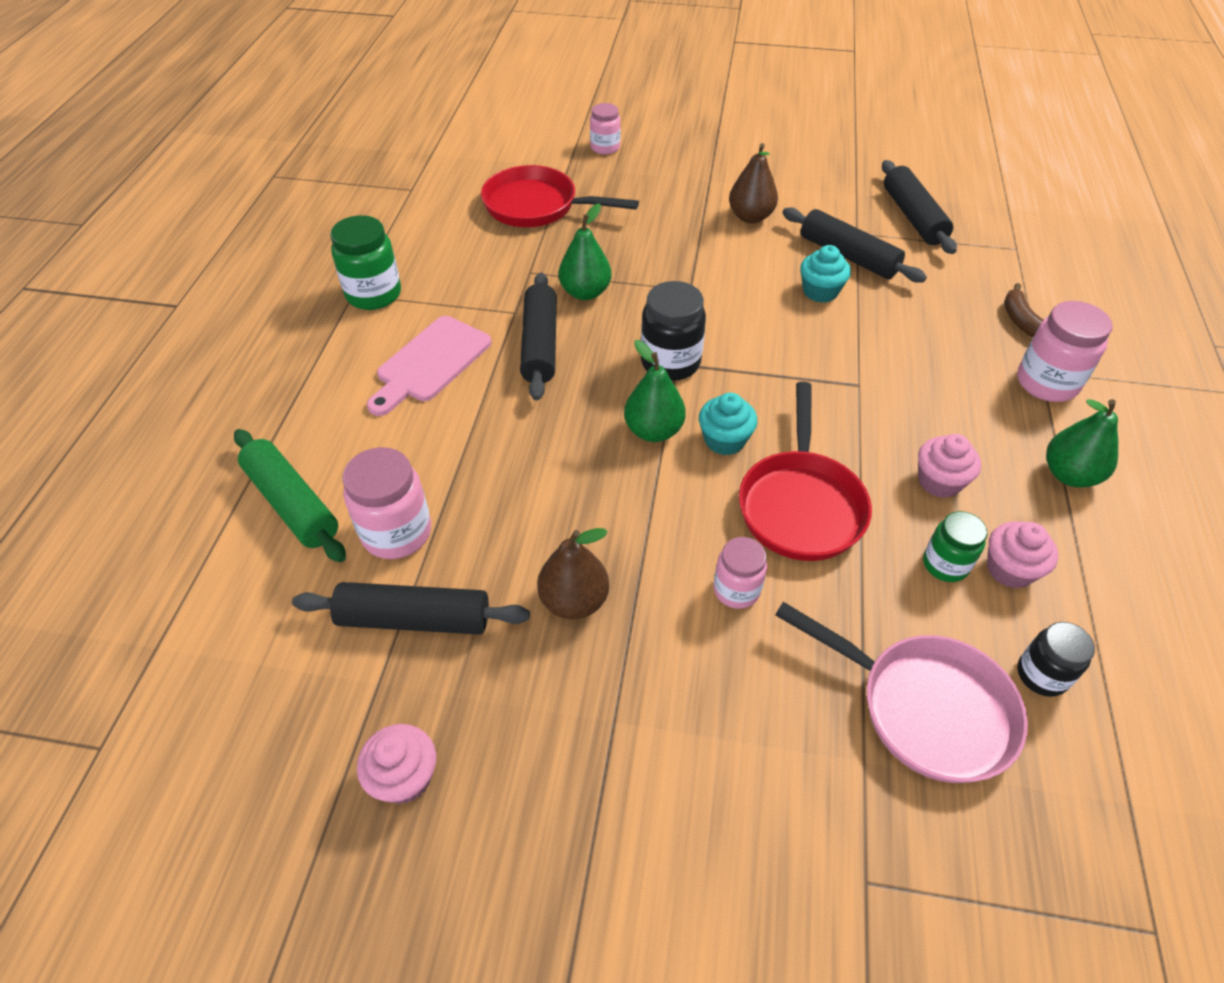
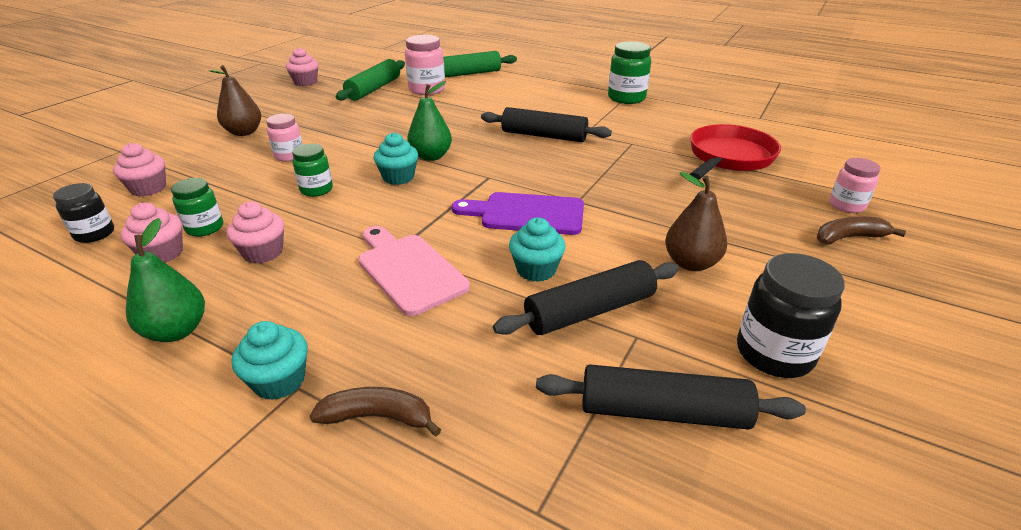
camera: 110 degrees right, 15 degrees down
(414, 618) = (374, 89): black rolling pin -> green rolling pin
(430, 363) = (548, 106): pink cutting board -> pink cutting board (408, 270)
(574, 601) = (339, 118): brown pear -> brown pear (244, 132)
(585, 292) = (595, 158): green pear -> none
(660, 149) = (849, 238): none -> brown banana
(670, 362) = (491, 174): black jar -> black jar (774, 353)
(737, 317) = (526, 214): none -> purple cutting board
(801, 505) = (316, 189): red pan -> green jar
(925, 708) = (148, 188): pink pan -> pink cupcake
(1046, 383) = (279, 381): pink jar -> turquoise cupcake

